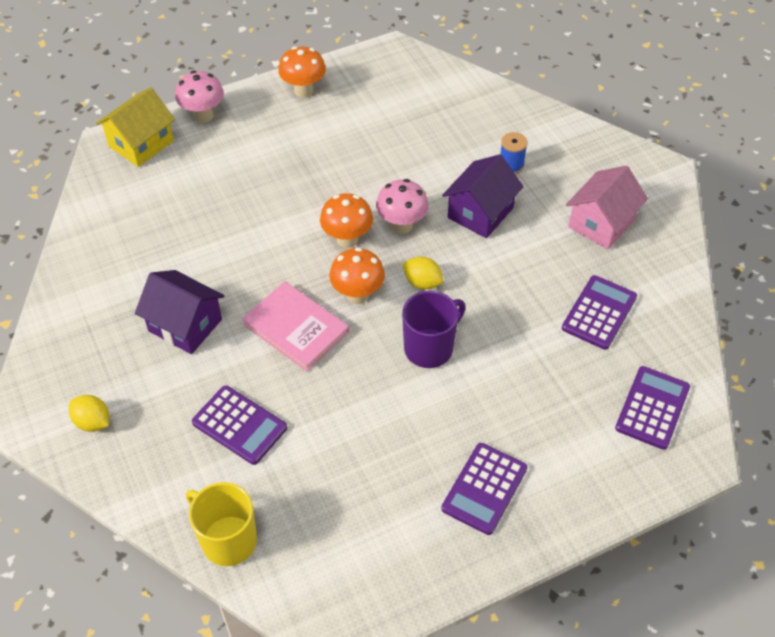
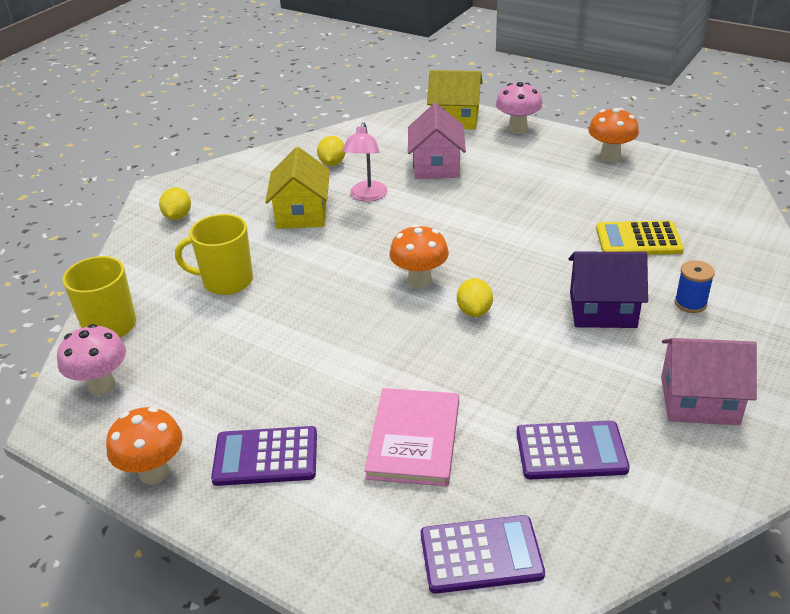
camera: 60 degrees right, 15 degrees down
(122, 264) = (332, 163): none -> yellow lemon
(185, 325) = (302, 213): purple house -> yellow house
(204, 267) = (367, 196): none -> pink lamp
(205, 197) = (436, 166): none -> pink house
(239, 425) = (226, 281): purple calculator -> yellow mug
(296, 328) = (350, 265): pink book -> pink book (414, 439)
(347, 239) = (475, 249): orange mushroom -> orange mushroom (154, 472)
(401, 225) = (527, 270): pink mushroom -> pink mushroom (102, 386)
(421, 144) = (638, 239): none -> yellow calculator
(429, 348) = (402, 348): purple mug -> none

